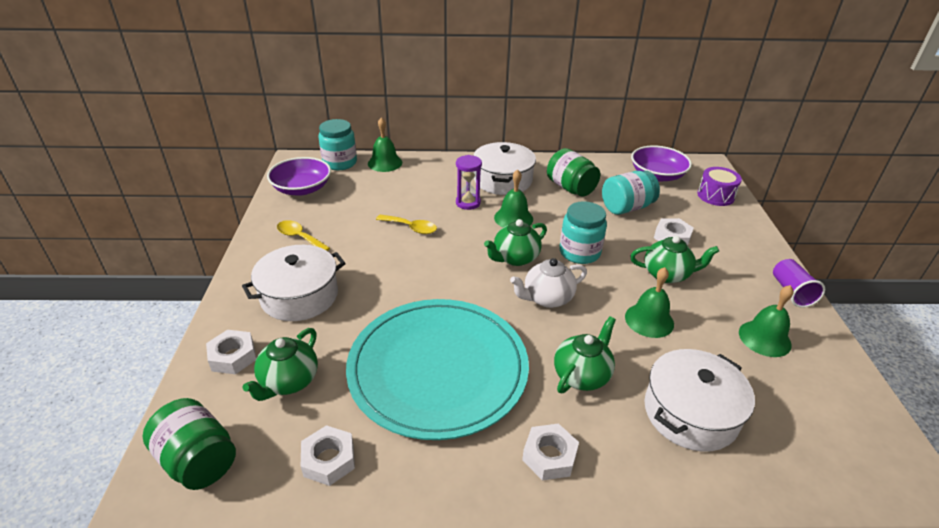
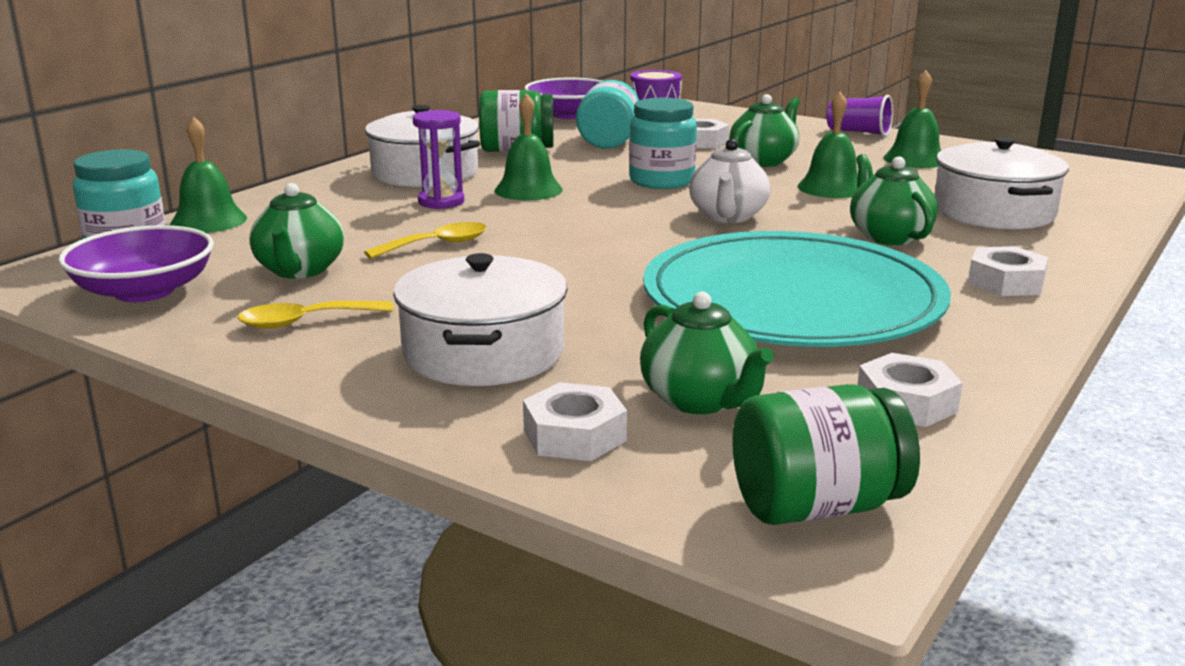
camera: 55 degrees left, 15 degrees down
(515, 258) = (620, 210): green teapot -> green teapot (300, 270)

